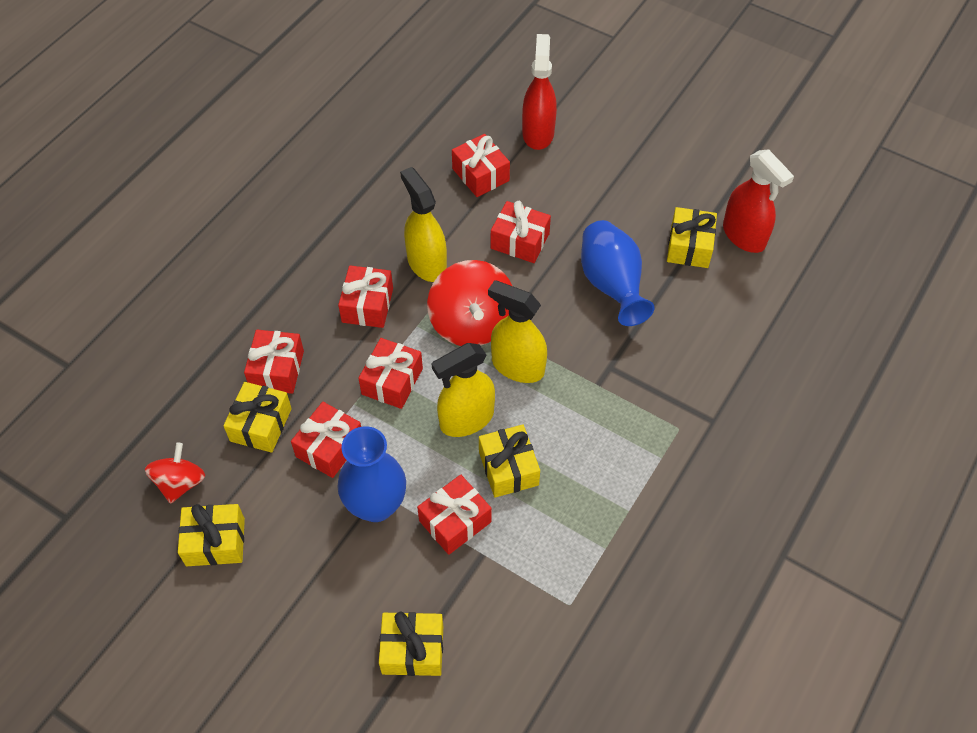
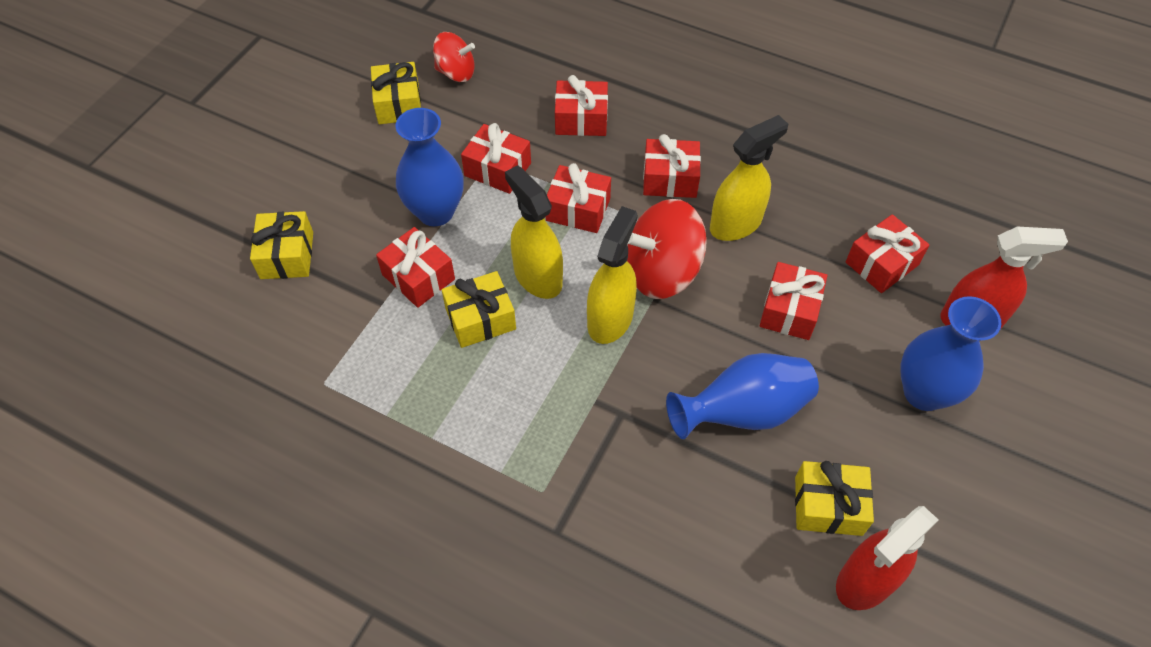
camera: 85 degrees right, 0 degrees up
(261, 425) = (519, 116): yellow gift -> none
(599, 174) = (924, 393): none -> blue vase

